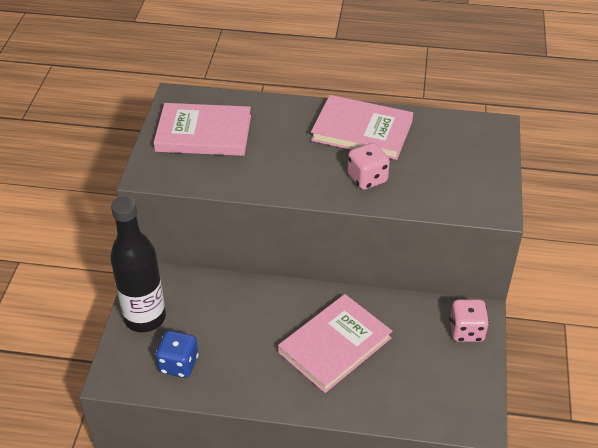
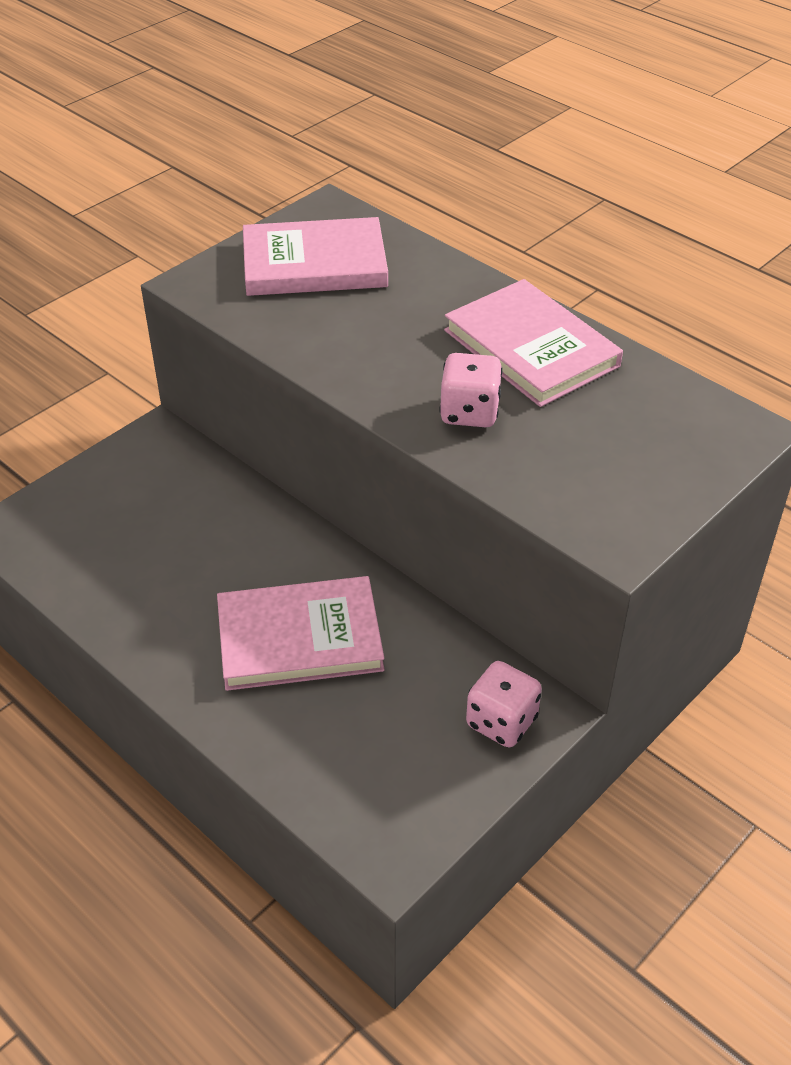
camera: 35 degrees right, 0 degrees up
(145, 318) = (108, 480): black bottle -> none
(178, 364) = (90, 555): blue dice -> none
(203, 133) = (314, 263): pink book -> pink book turned 45 degrees counterclockwise

